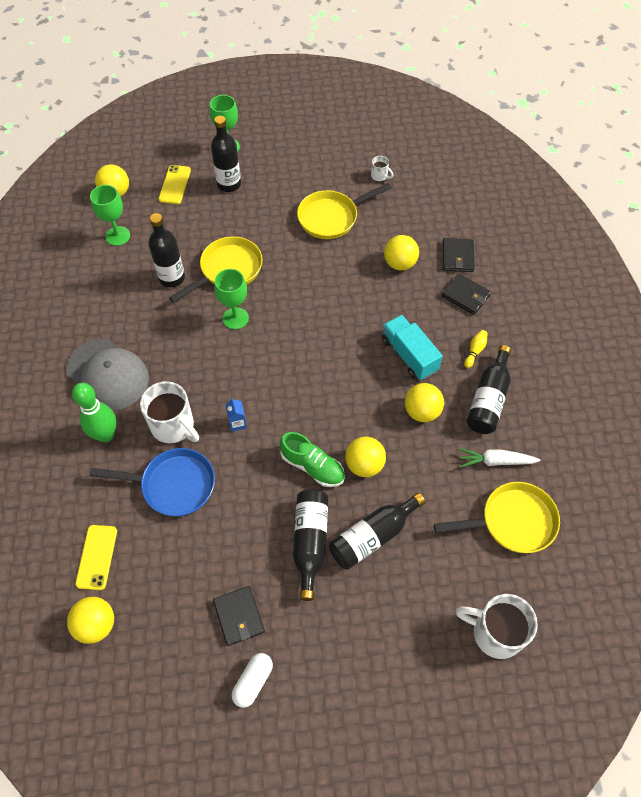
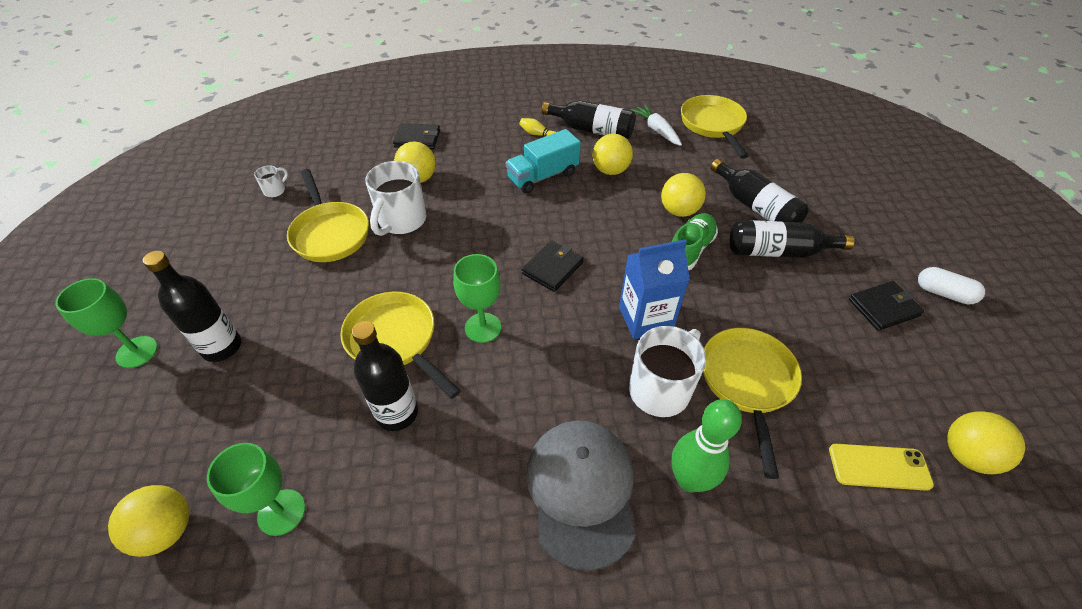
camera: 90 degrees left, 10 degrees down
(108, 374) = (581, 491): grey cap -> grey cap turned 45 degrees counterclockwise
(173, 485) = (747, 383): blue pan -> yellow pan
(174, 185) = (189, 426): yellow phone -> none
(237, 423) = (645, 318): blue carton -> blue carton, size x2.10
(465, 296) = (469, 136): black wallet -> black wallet (552, 268)
(495, 461) = (657, 130): white carrot -> white carrot turned 150 degrees clockwise
(495, 632) = (815, 140): white mug -> white mug (401, 221)

